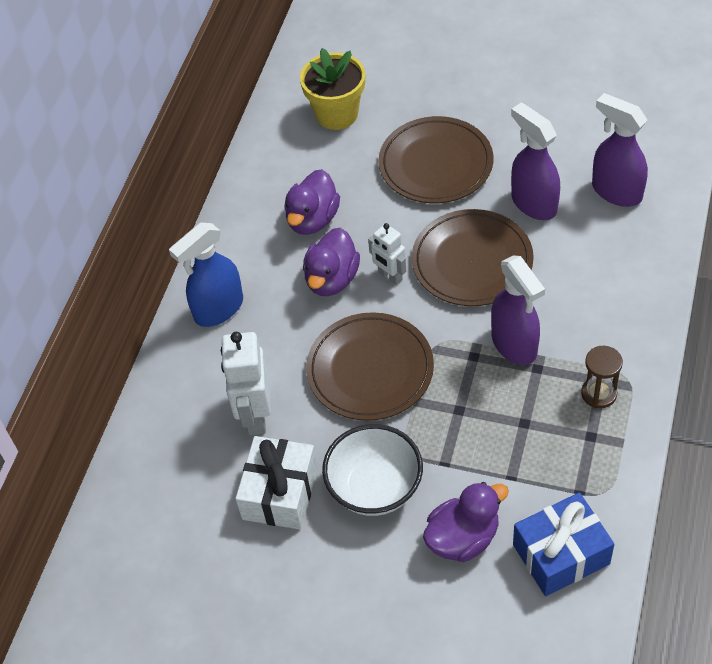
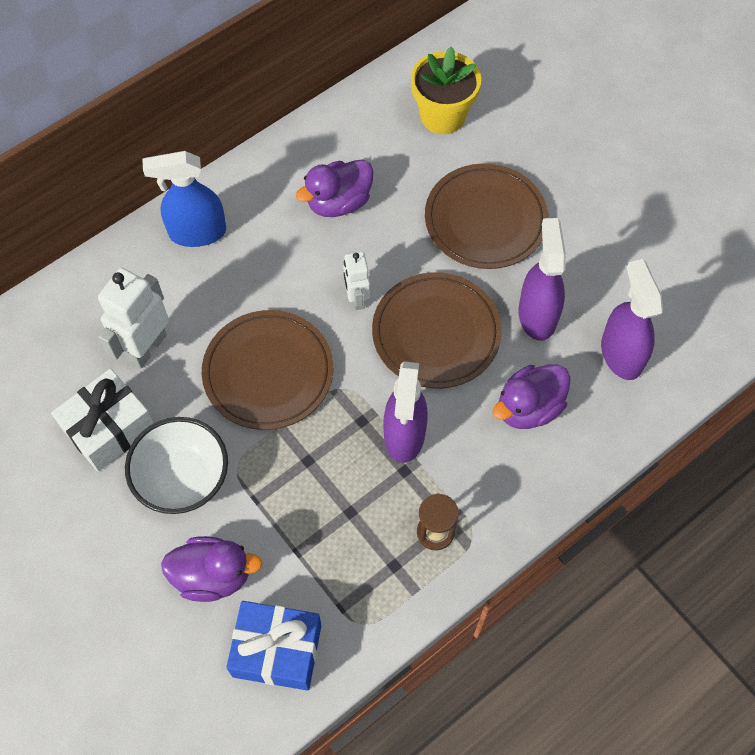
camera: 30 degrees right, 10 degrees up
(332, 279) = (307, 268): purple duck -> purple duck (528, 408)

